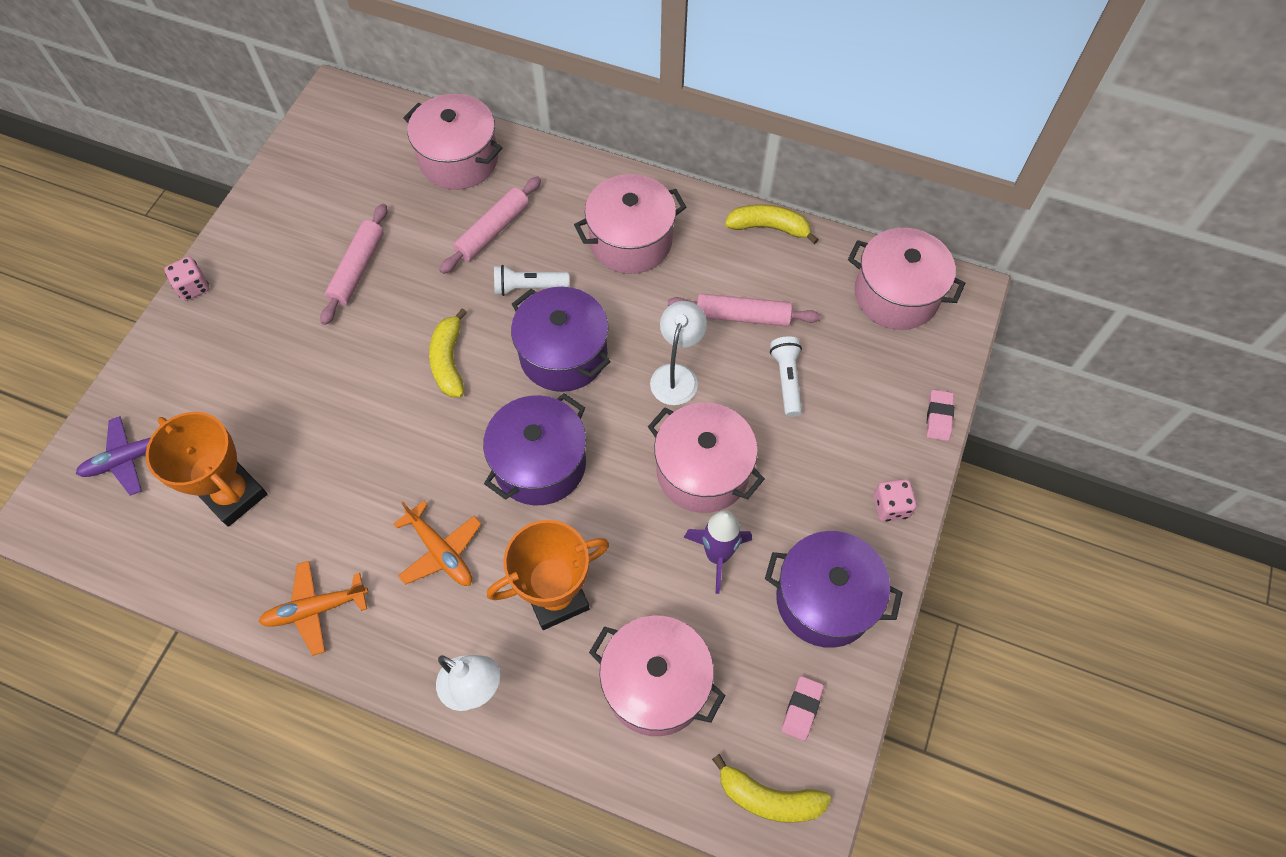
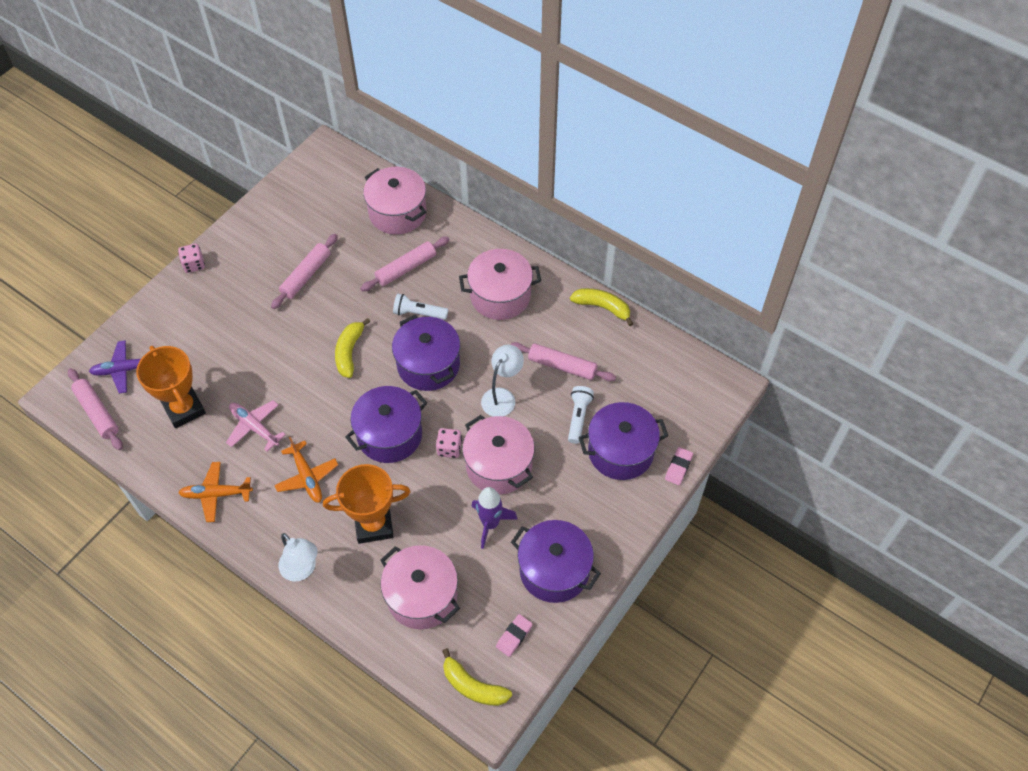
camera: 15 degrees right, 5 degrees down
(105, 531) = (97, 412): none -> pink rolling pin
(345, 498) = (255, 427): none -> pink plane
(857, 413) = (620, 451): none -> purple pot
(890, 506) = (622, 520): pink dice -> pink dice (449, 448)
(896, 295) = (678, 375): pink pot -> none

